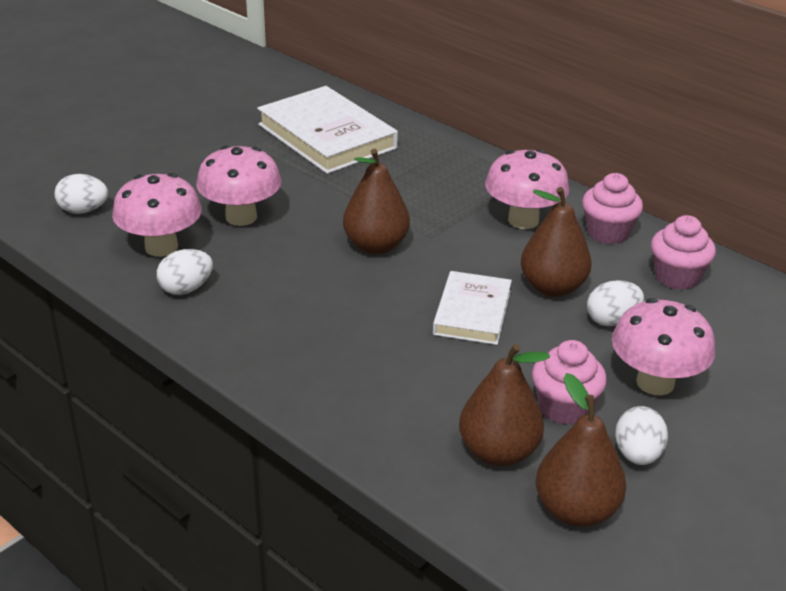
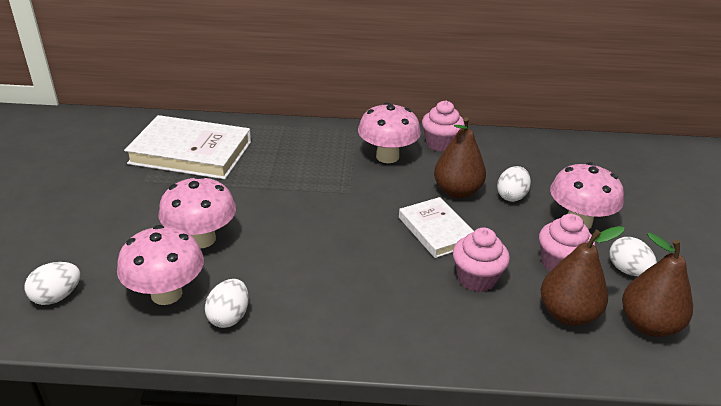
camera: 40 degrees left, 0 degrees up
(376, 245) = (322, 215): brown pear -> none
(677, 277) = (506, 154): pink cupcake -> pink cupcake (476, 278)

